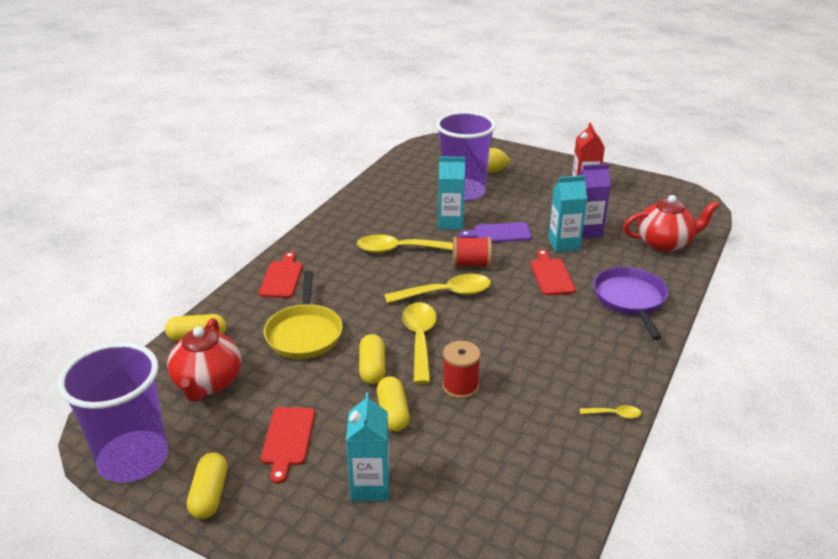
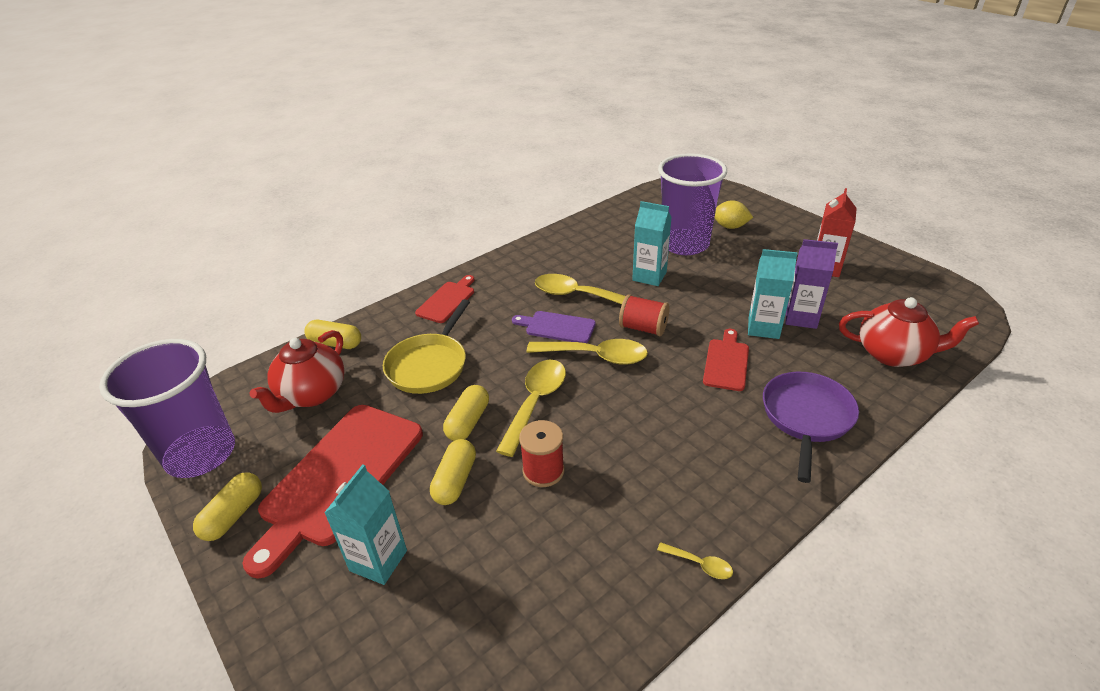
camera: 25 degrees right, 5 degrees up
(287, 439) = (339, 477): red cutting board -> red cutting board, size x1.99
(499, 233) = (696, 299): purple cutting board -> purple cutting board (557, 327)

